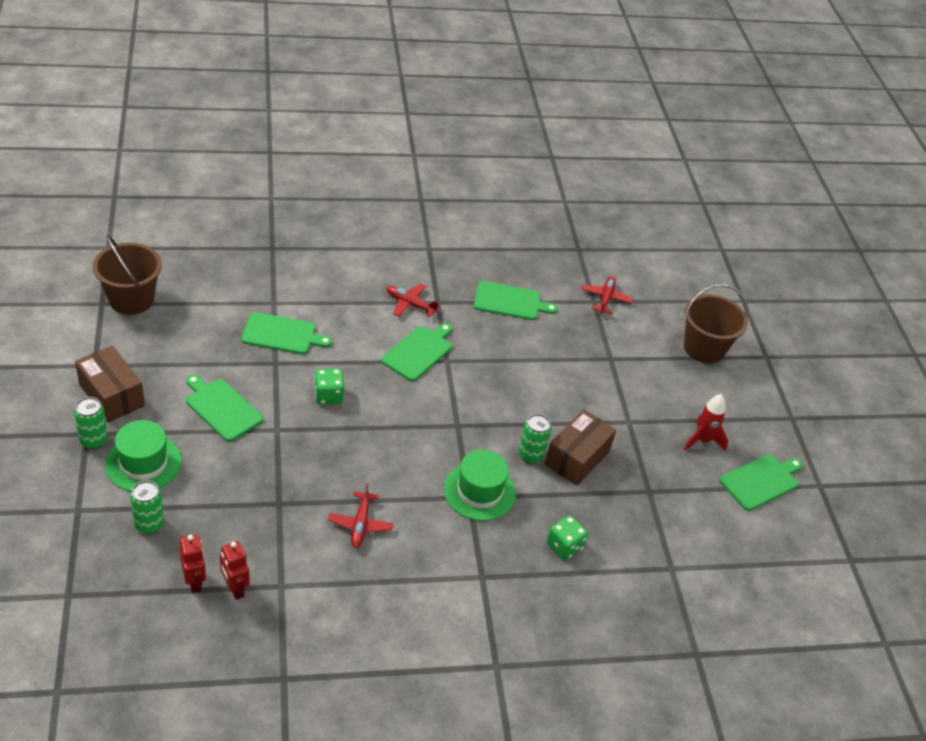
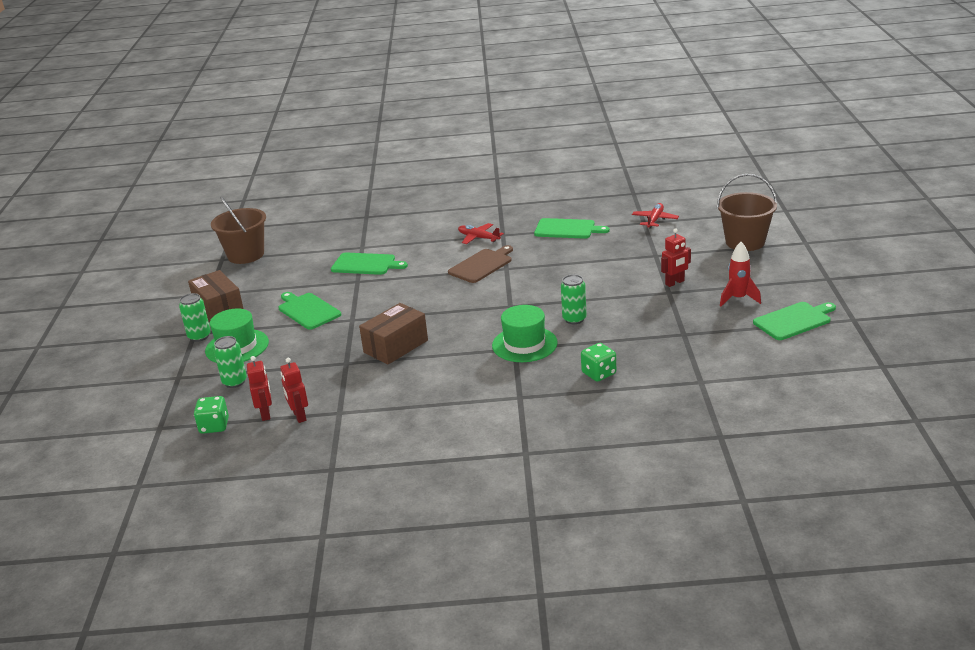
camera: 15 degrees right, 15 degrees down
(328, 395) = (399, 296): green dice -> green dice (214, 426)
(360, 524) = (415, 371): red plane -> none
(418, 352) = (482, 265): green cutting board -> brown cutting board
(577, 458) = (617, 318): brown box -> brown box (396, 346)
(634, 407) = (675, 283): none -> red robot

